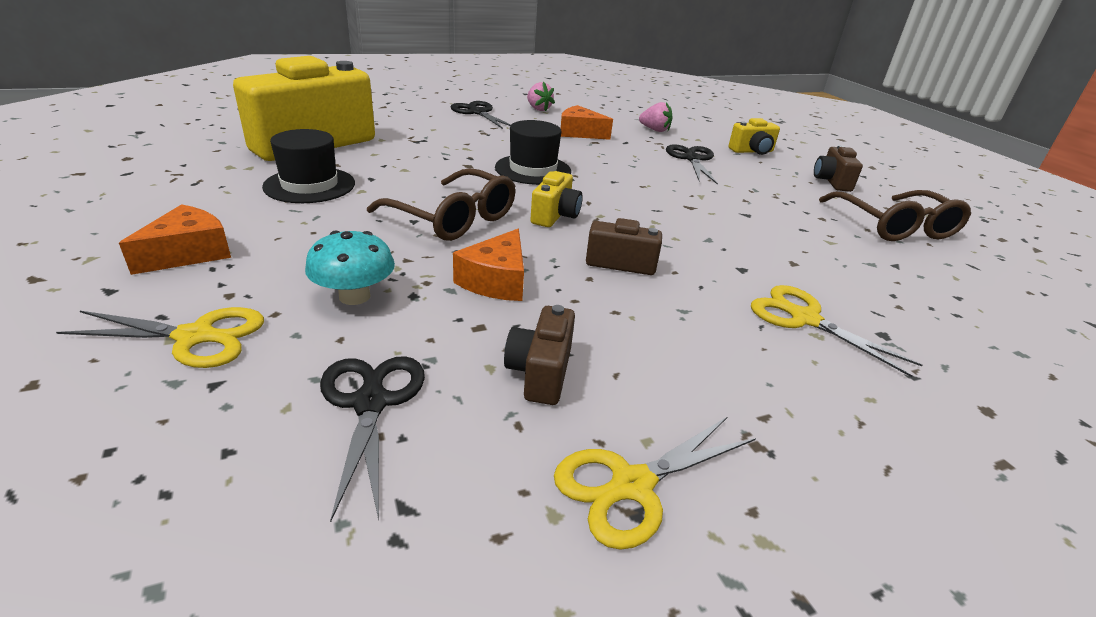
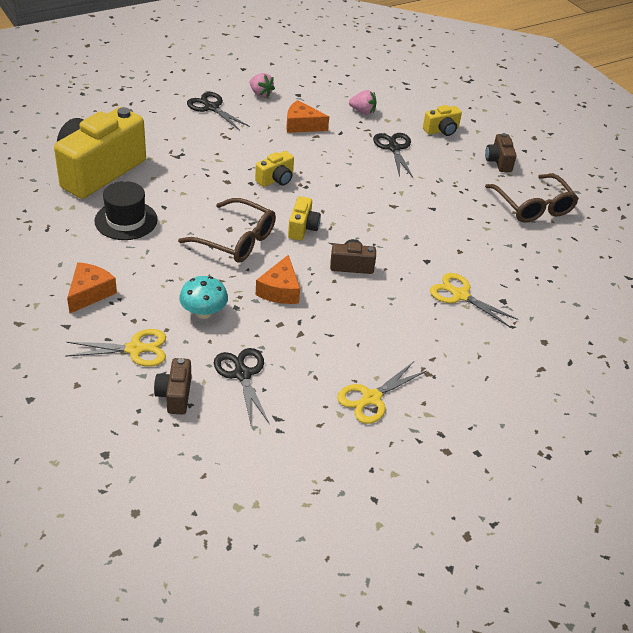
camera: 10 degrees left, 10 degrees up
(533, 169) = (276, 179): black hat -> yellow camera
(540, 372) = (319, 348): brown camera -> brown camera (175, 395)

